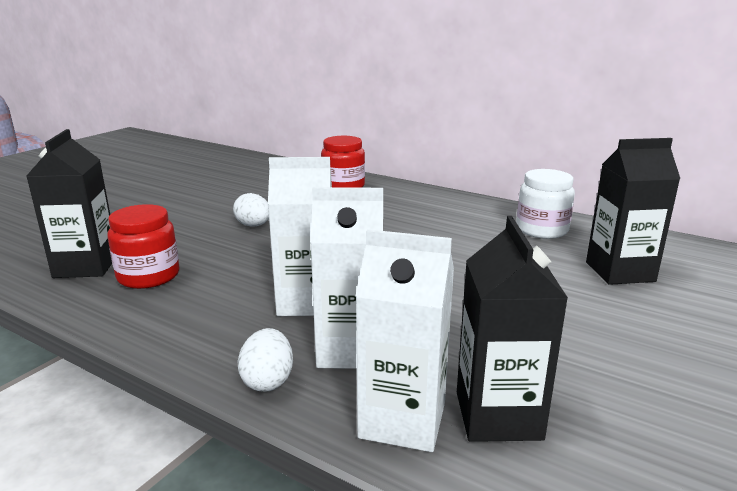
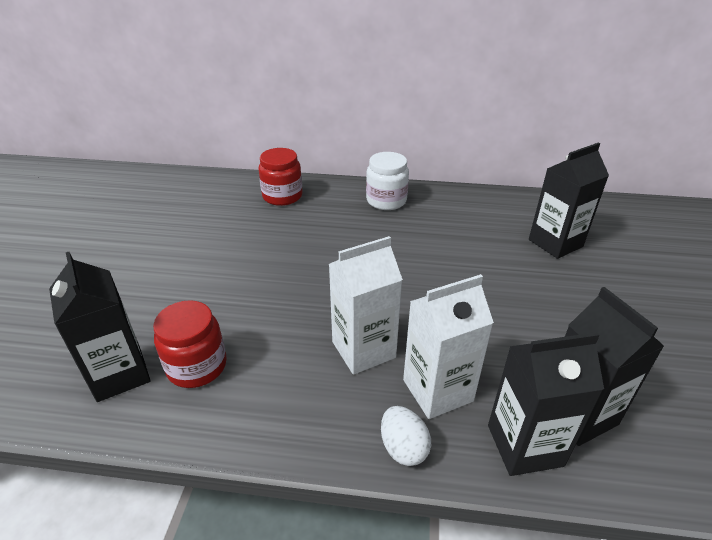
camera: 25 degrees left, 15 degrees up
(253, 225) = (241, 269): white egg -> none
(402, 420) = (524, 445): white carton -> black carton
(542, 230) = (476, 211): white jar -> white jar (386, 200)

